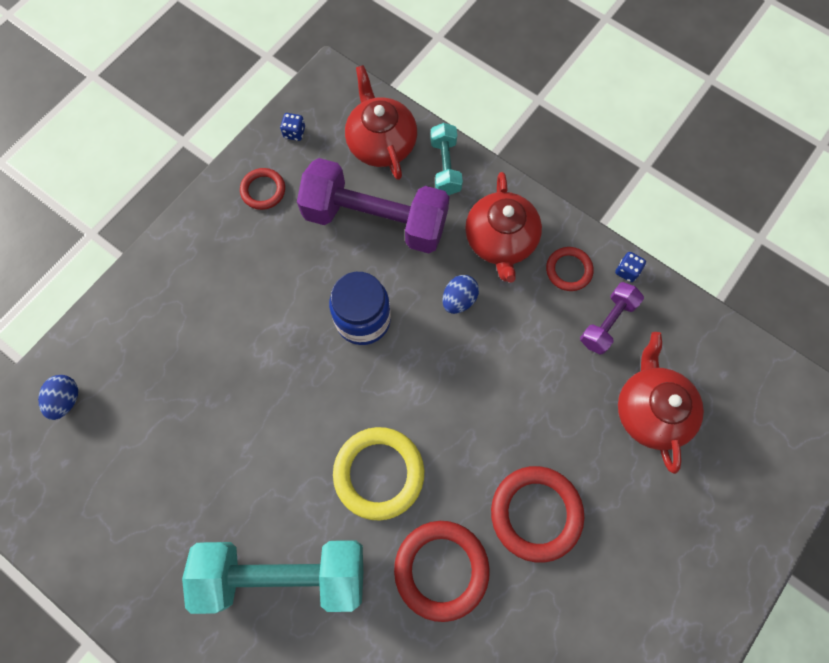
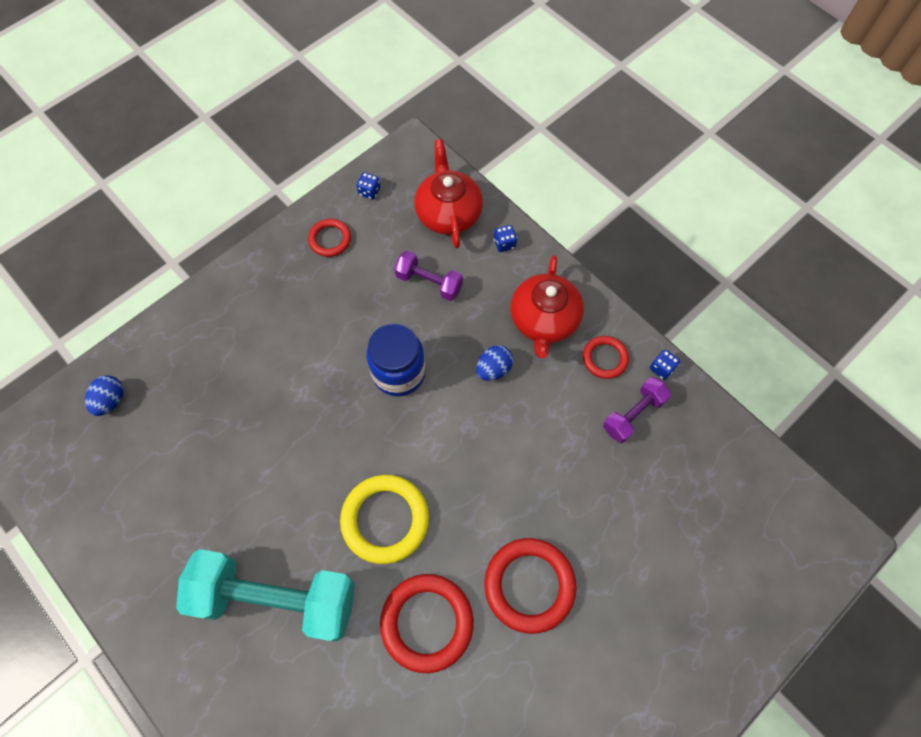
camera: 10 degrees right, 5 degrees down
(375, 220) = (429, 282): purple dumbbell -> purple dumbbell, size x0.50
(445, 167) = (504, 244): turquoise dumbbell -> blue dice
(650, 410) = (661, 505): red teapot -> none

